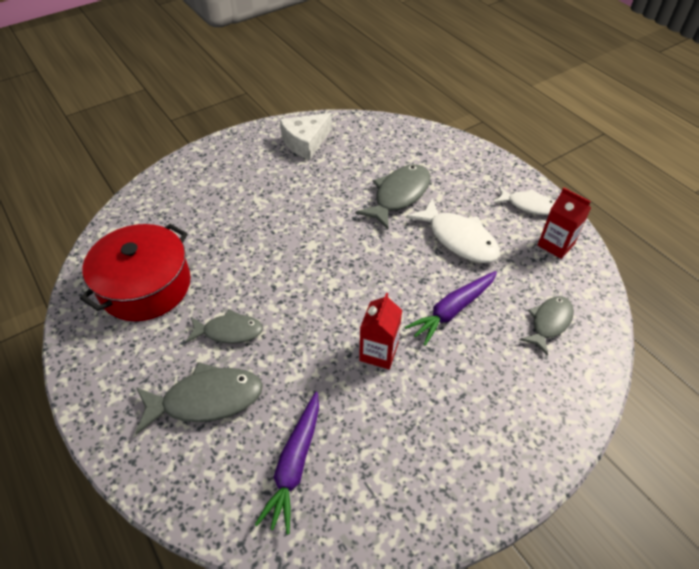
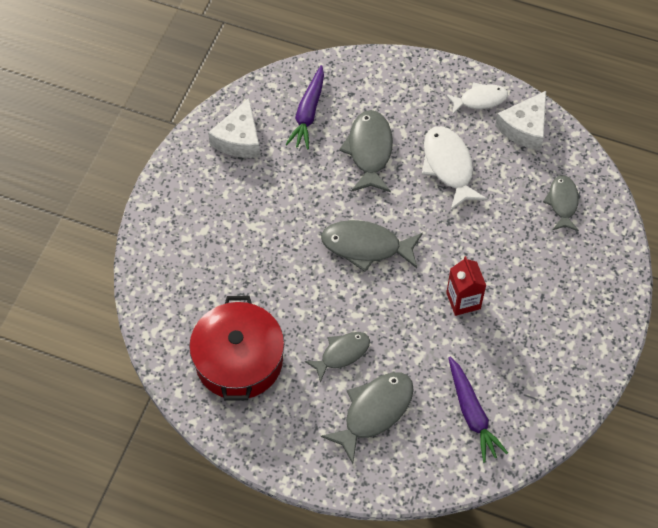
camera: 35 degrees left, 10 degrees up
(331, 260) = (366, 246): none -> grey fish
(452, 310) = (489, 234): purple carrot -> purple carrot (308, 113)
(458, 239) = (449, 166): white fish -> white fish turned 120 degrees counterclockwise
(556, 245) = (524, 128): red carton -> white cheese

